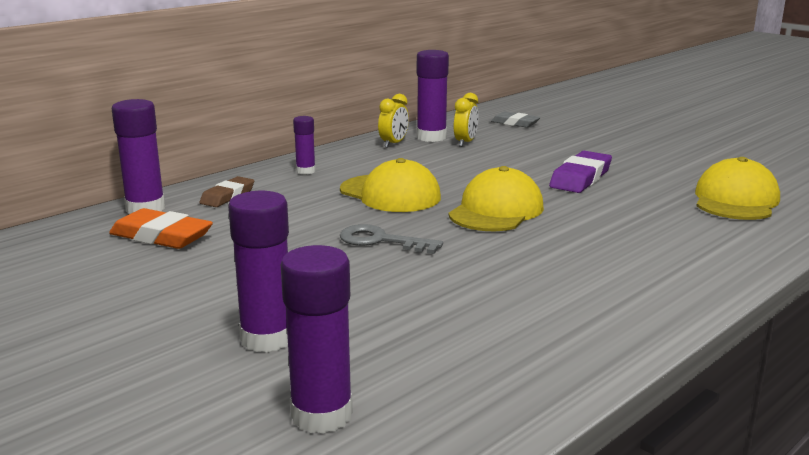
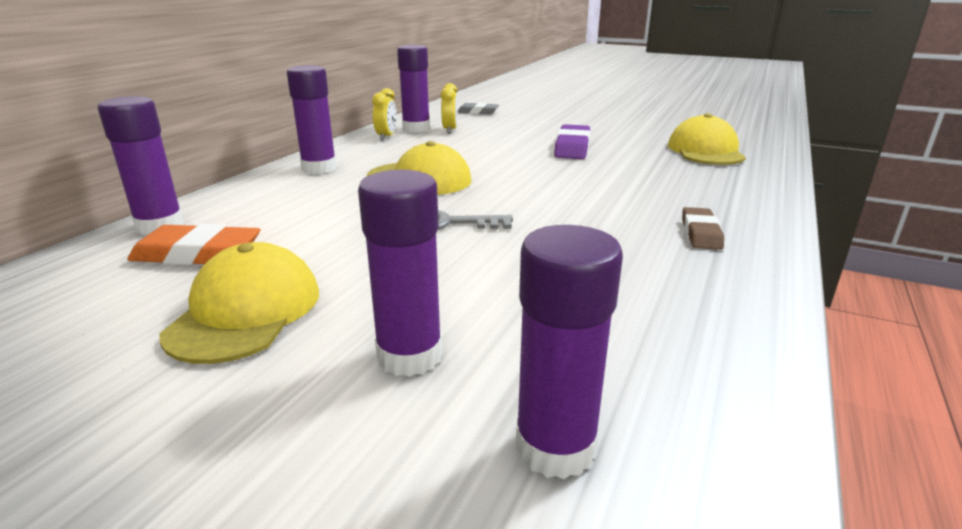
camera: 20 degrees left, 5 degrees up
(227, 196) = (251, 201): brown eraser -> brown eraser (700, 233)
(305, 171) = (319, 168): purple glue stick -> purple glue stick, size x1.75
(496, 211) = (529, 182): yellow cap -> yellow cap (245, 311)

